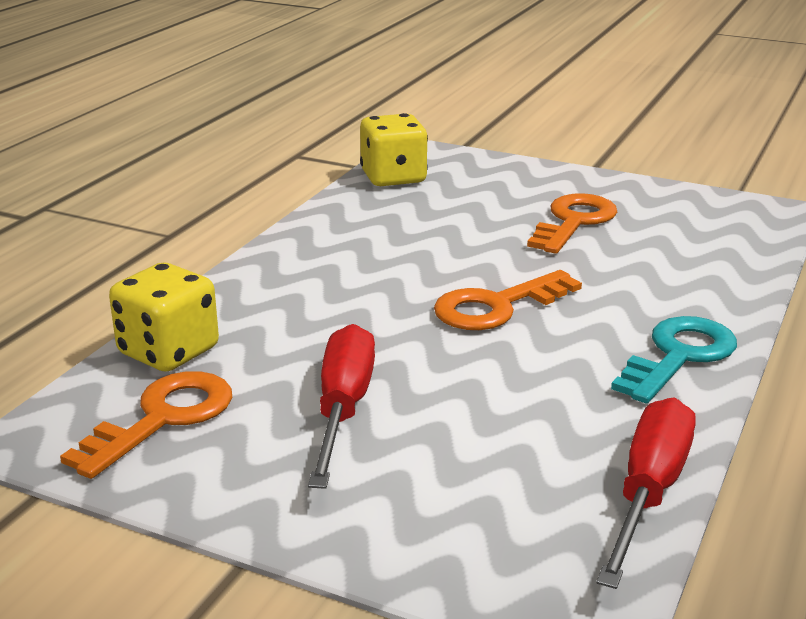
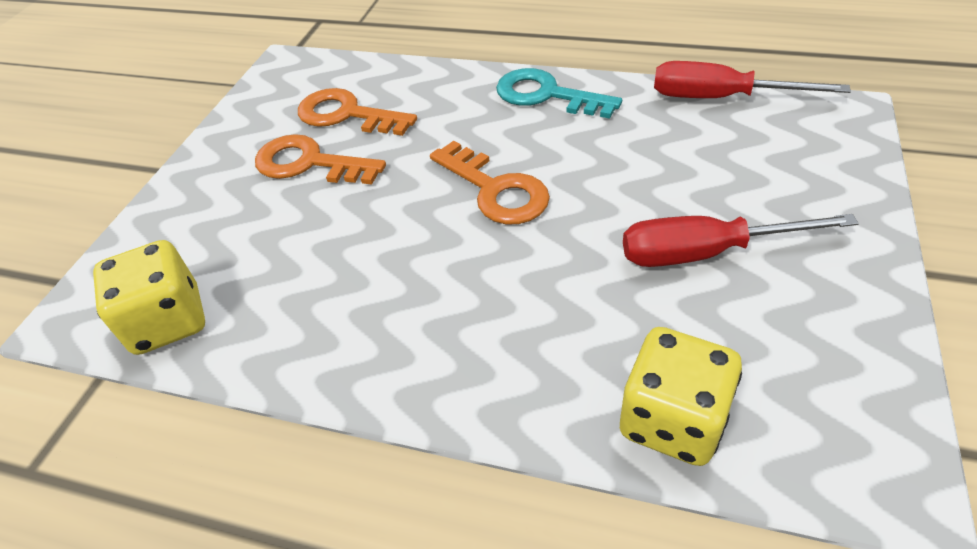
camera: 95 degrees left, 20 degrees up
(163, 418) = (793, 378): orange key -> orange key (346, 114)

